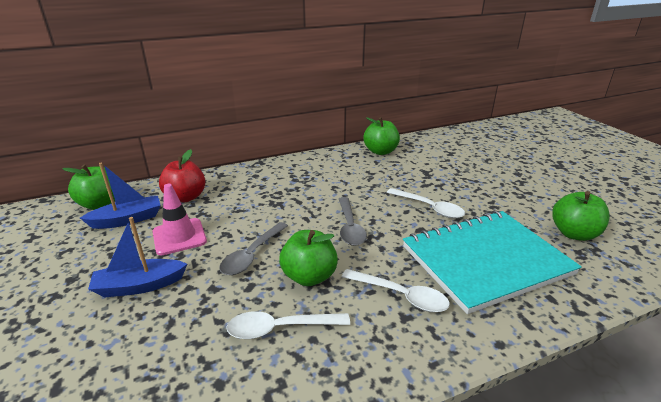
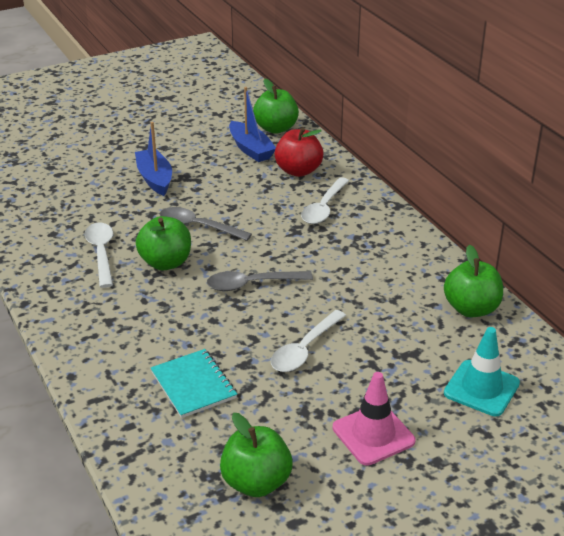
camera: 85 degrees right, 5 degrees up
(179, 236) = (225, 182): pink traffic cone -> pink traffic cone (373, 434)
(400, 295) = (137, 318): white spoon -> white spoon (324, 208)
(452, 156) = (481, 388): none -> turquoise traffic cone
(485, 260) = (194, 385): turquoise notebook -> turquoise notebook, size x0.48

